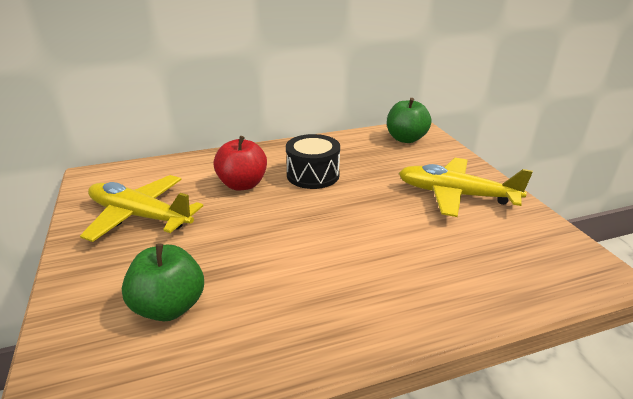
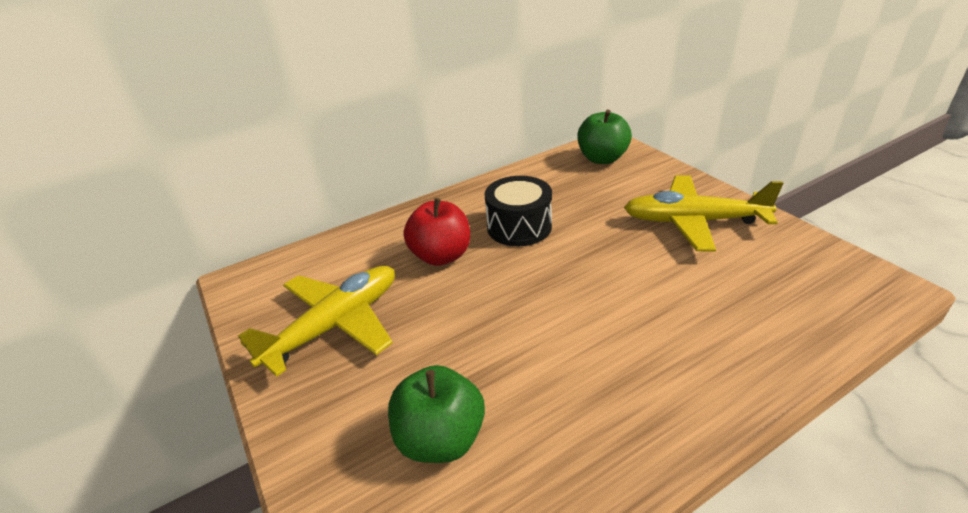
camera: 10 degrees left, 5 degrees up
(140, 216) = (335, 325): yellow plane -> yellow plane turned 120 degrees clockwise

